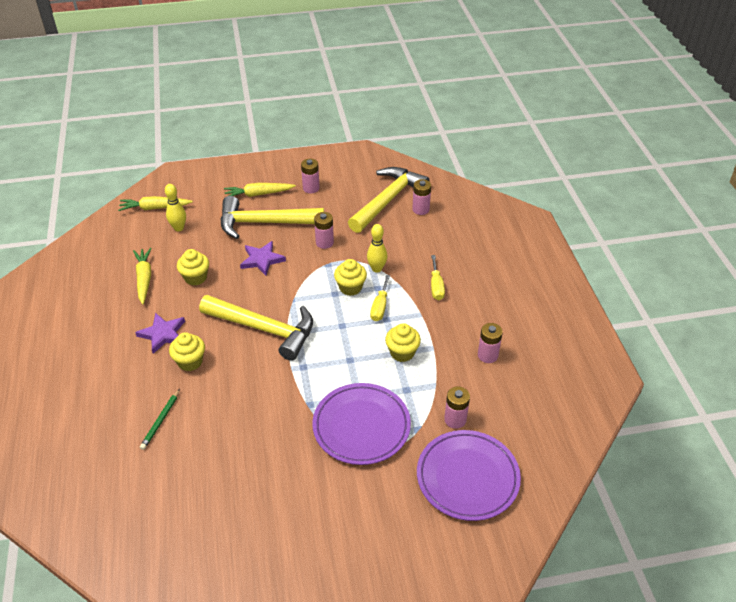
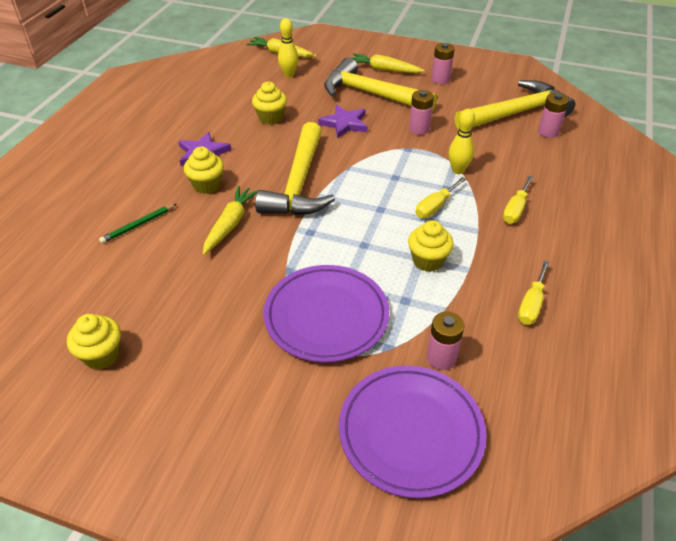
camera: 30 degrees right, 0 degrees up
(144, 279) = (225, 104): yellow carrot -> yellow carrot (230, 224)
(264, 329) = (299, 183): yellow hammer -> yellow hammer turned 45 degrees clockwise
(350, 288) = (416, 178): yellow cupcake -> yellow cupcake (102, 355)
(487, 355) = (531, 304): pink battery -> yellow screwdriver

